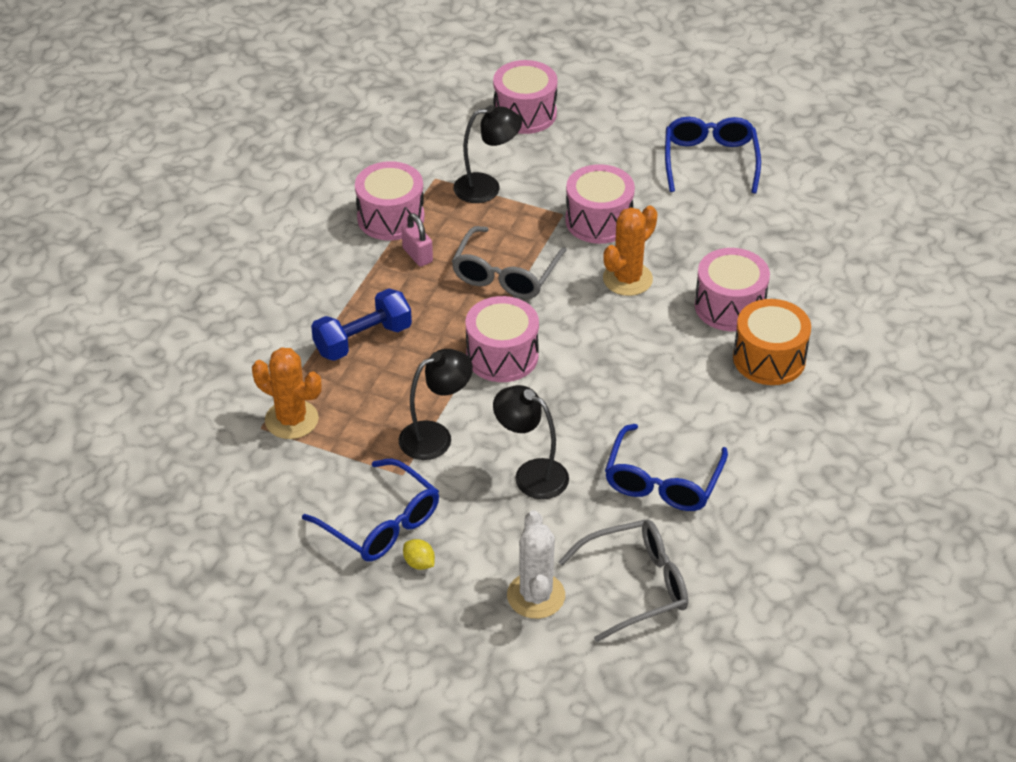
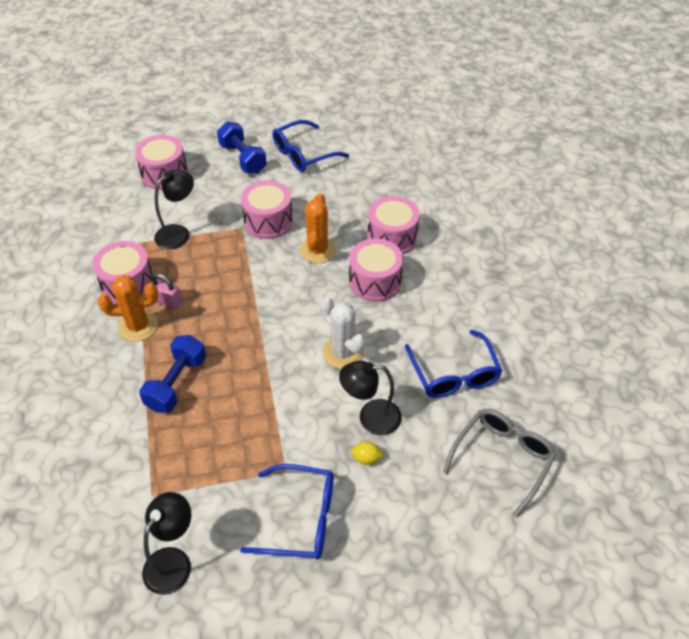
camera: 35 degrees left, 5 degrees up
(291, 420) = (171, 475): orange cactus -> orange cactus (138, 326)
(419, 563) = (352, 533): yellow lemon -> yellow lemon (366, 458)
(436, 436) = (285, 427): black lamp -> black lamp (173, 561)
(502, 356) = (282, 343): pink drum -> pink drum (375, 281)
(505, 274) = (238, 285): grey glasses -> none
(536, 596) = (449, 507): white cactus -> white cactus (343, 353)
(631, 134) = (243, 158): none -> blue dumbbell
(710, 161) = (303, 154): blue glasses -> blue glasses turned 90 degrees counterclockwise
(769, 359) = (443, 259): orange drum -> none

